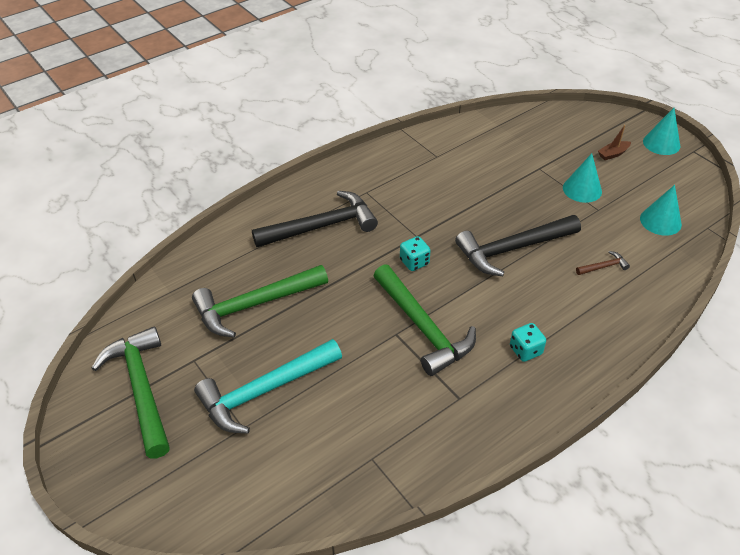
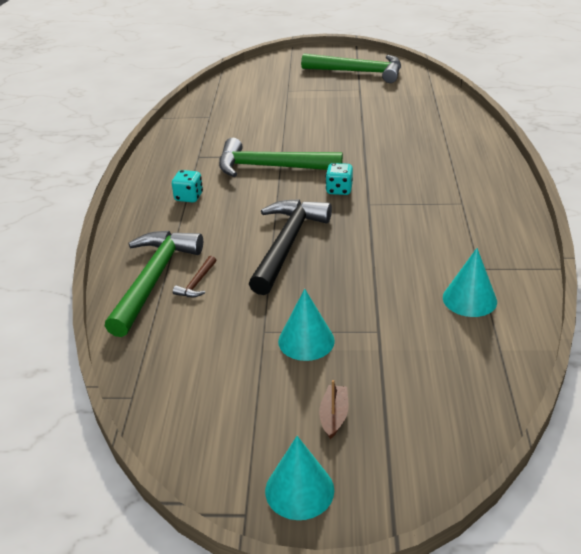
camera: 130 degrees right, 10 degrees down
(255, 304) = (381, 117): green hammer -> green hammer (153, 280)
(265, 391) = (303, 102): turquoise hammer -> none
(321, 226) = (437, 166): black hammer -> none
(660, 221) = (189, 366): turquoise cone -> turquoise cone (469, 299)

